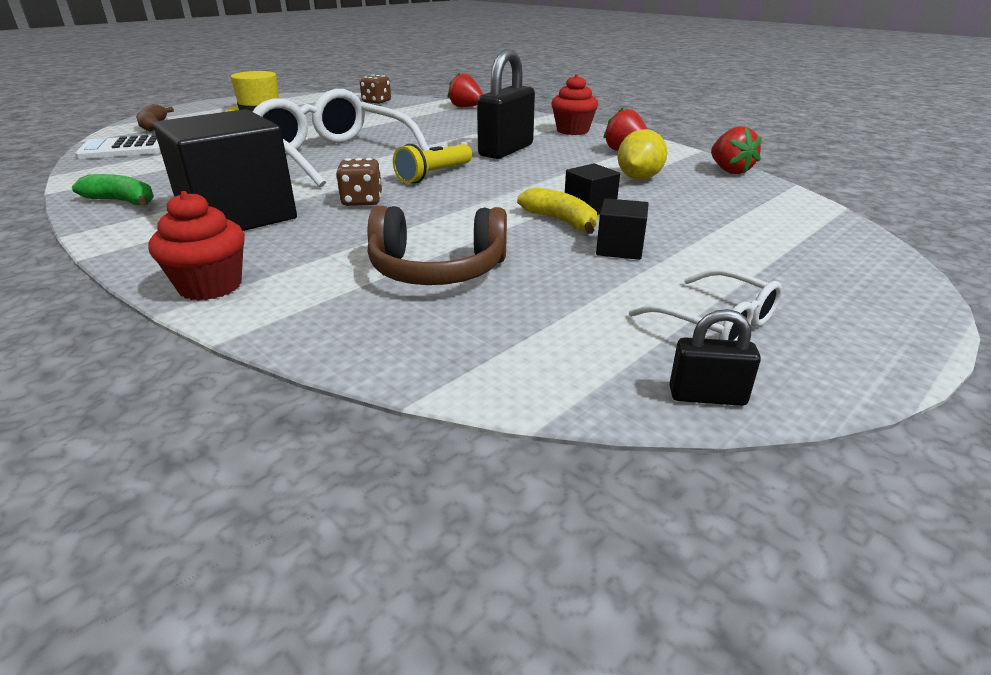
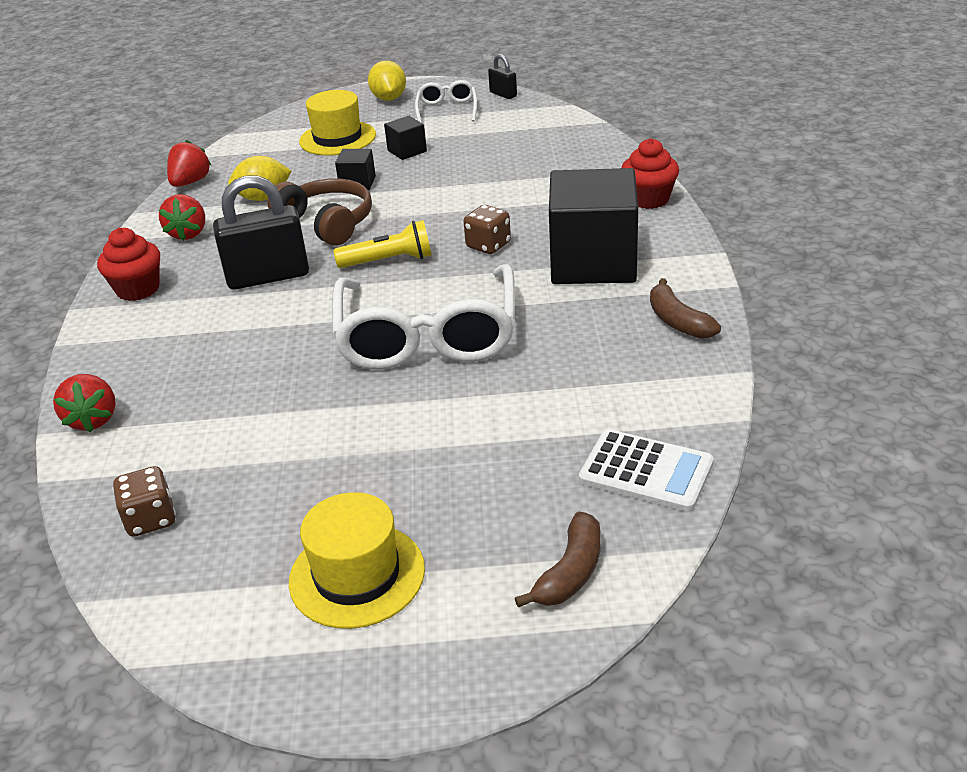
camera: 135 degrees left, 5 degrees up
(122, 201) = (678, 321): green banana -> brown banana
(437, 270) = (519, 170): brown headphones -> brown headphones (327, 223)
(560, 221) = (396, 179): yellow banana -> none
(732, 237) = (337, 138): none -> yellow hat
(843, 310) = (389, 98): none -> yellow lemon

